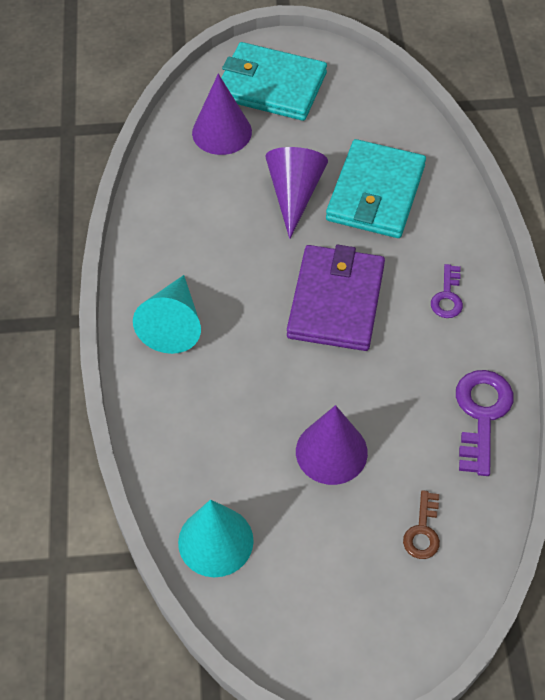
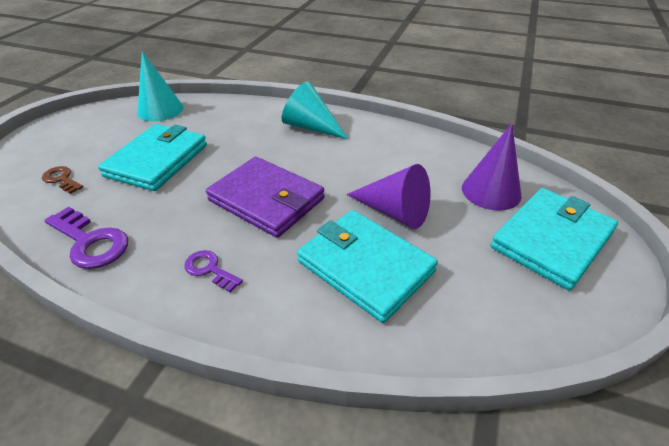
camera: 115 degrees right, 15 degrees down
(331, 452) = (157, 160): purple cone -> turquoise wallet

